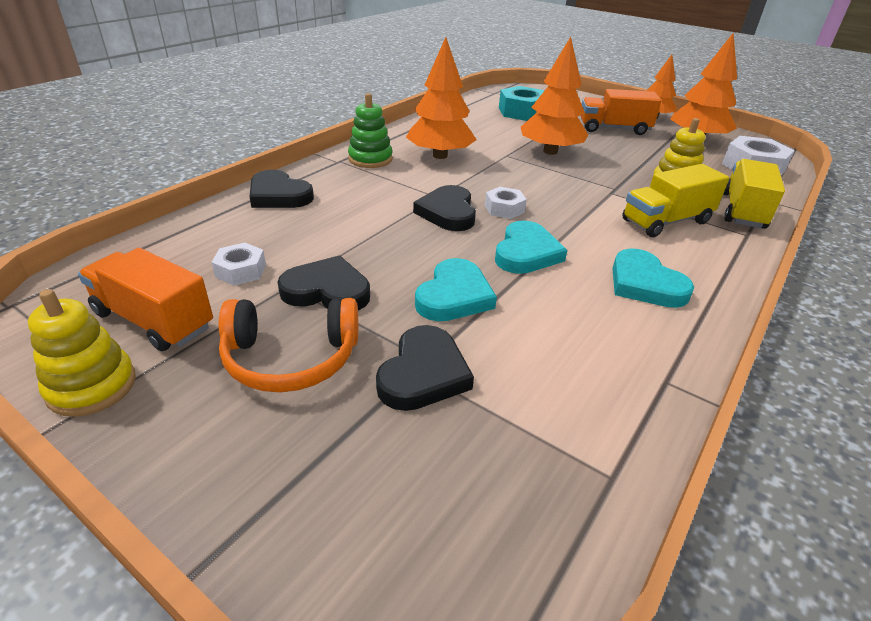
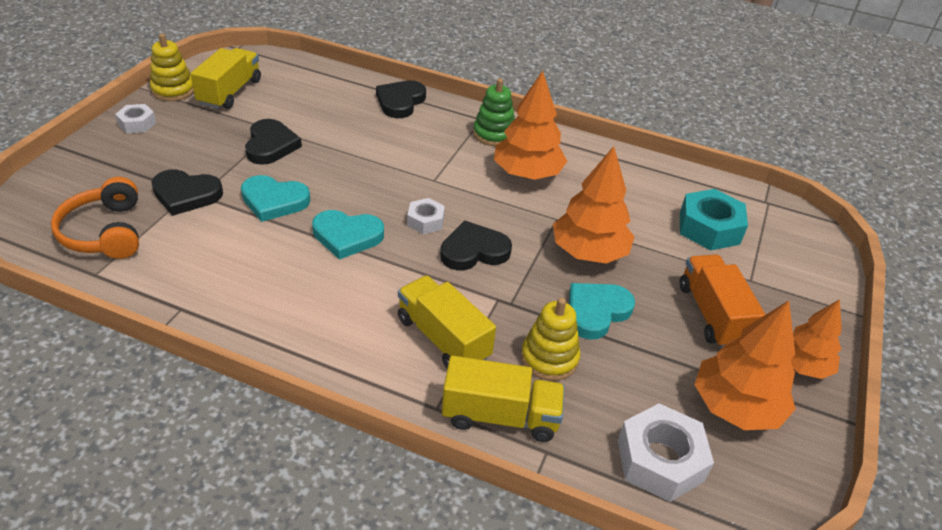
camera: 75 degrees right, 5 degrees up
(154, 320) = (230, 92): orange truck -> yellow truck
(241, 271) = (288, 108): white nut -> white nut (137, 123)
(291, 358) = (199, 144): orange headphones -> orange headphones (105, 232)
(448, 212) = (404, 188): black heart -> black heart (474, 251)
(645, 284) = (312, 309): turquoise heart -> turquoise heart (596, 312)

